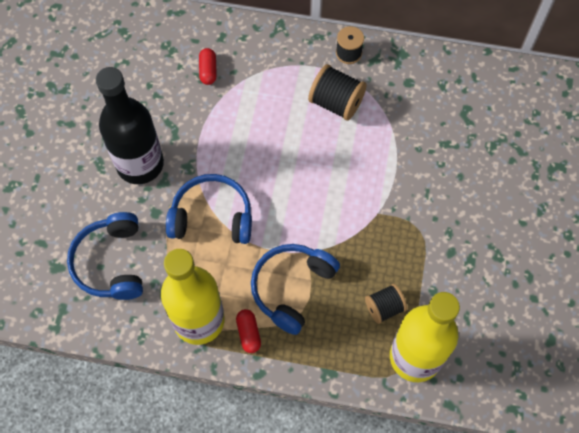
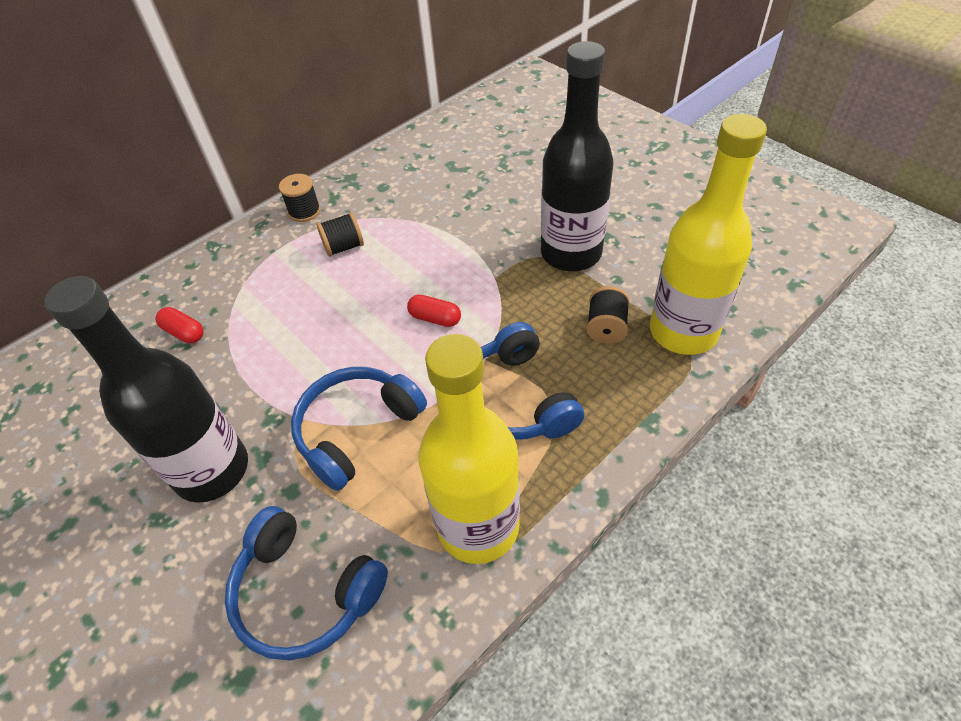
camera: 50 degrees left, 15 degrees down
(248, 333) = (539, 477): red capsule -> red capsule (435, 318)
(336, 103) = (344, 247): black spool -> black spool, size x0.66
(435, 247) = (571, 253): none -> black bottle

